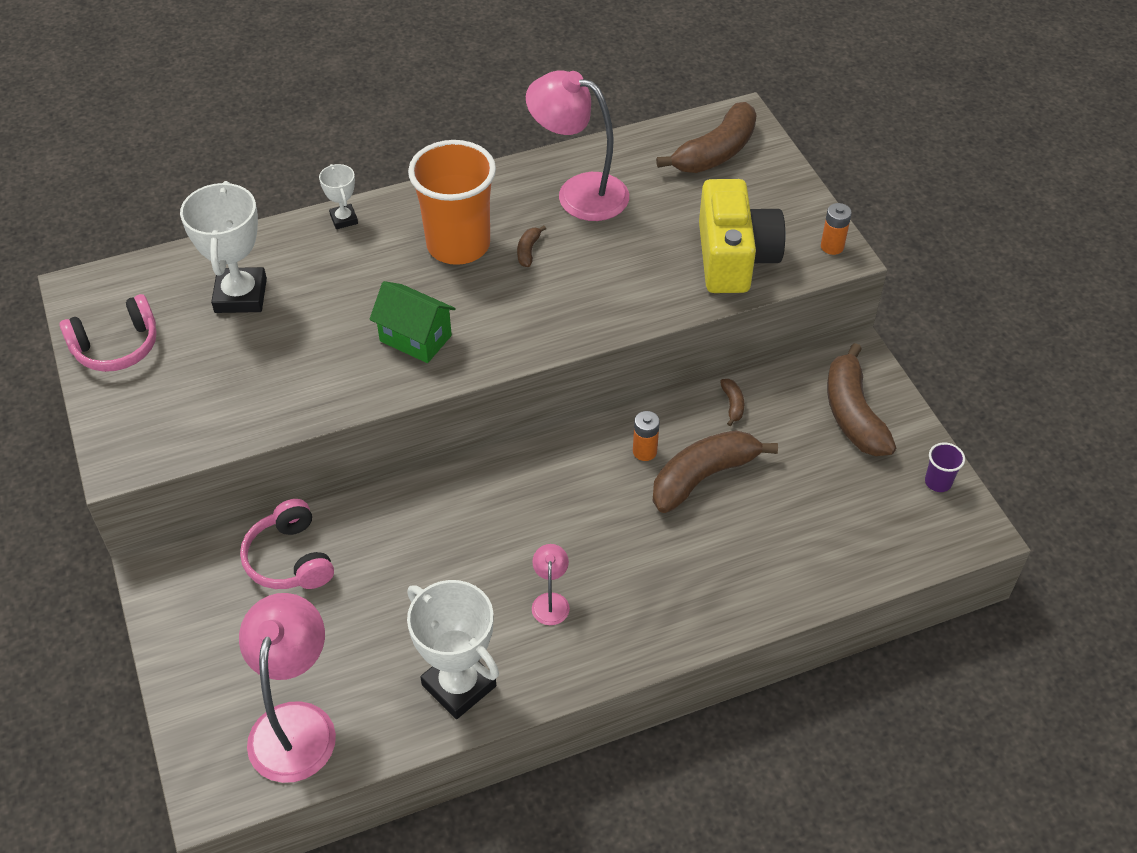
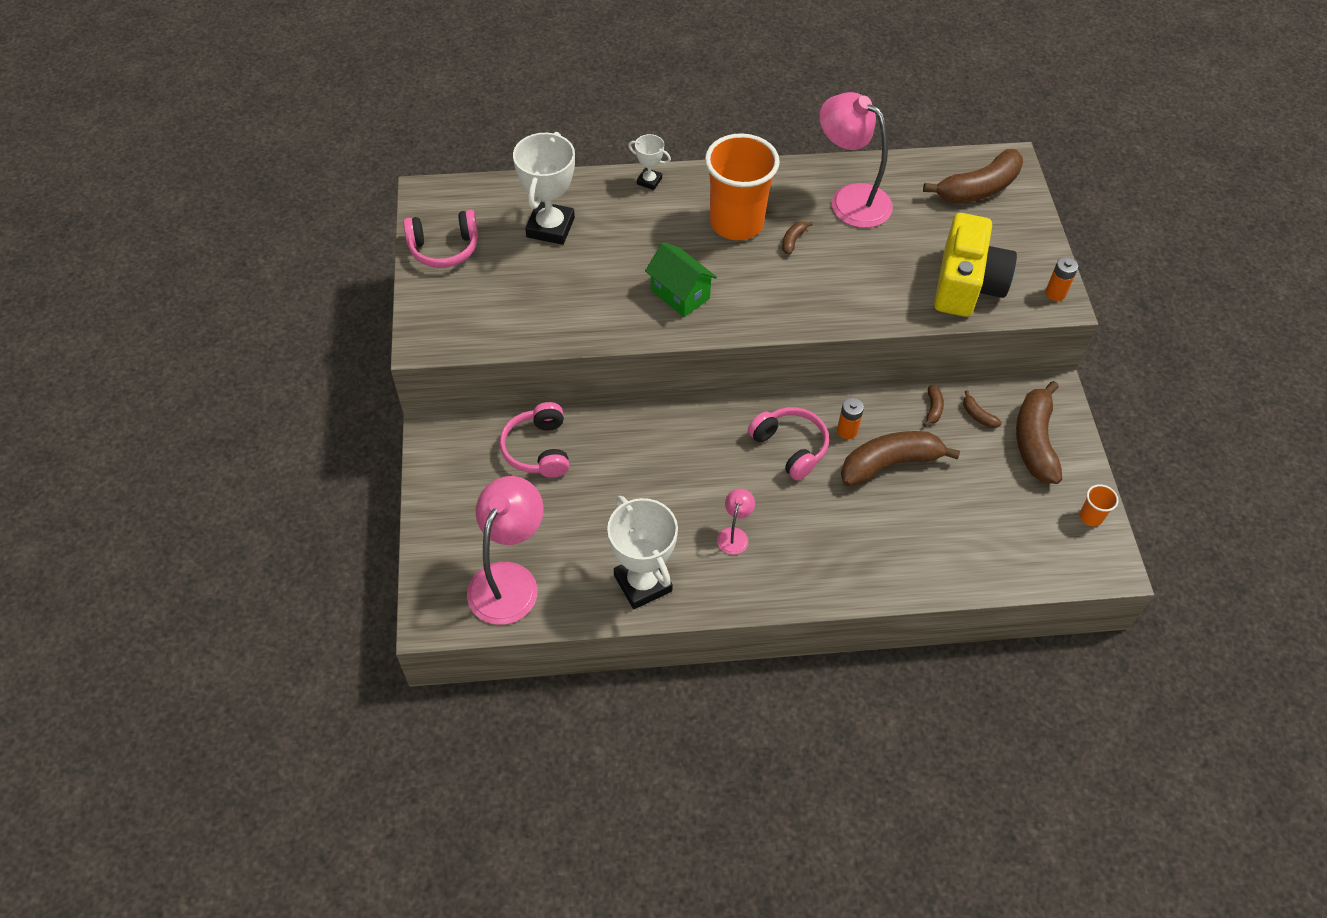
camera: 15 degrees right, 5 degrees up
(344, 219) = (649, 181): white trophy -> white trophy turned 60 degrees counterclockwise
(586, 485) = (790, 447): none -> pink headphones
(783, 400) = (978, 415): none -> brown banana
(938, 482) = (1091, 517): purple cup -> orange cup

